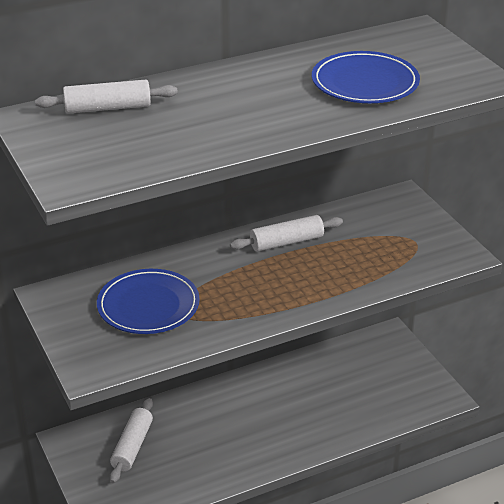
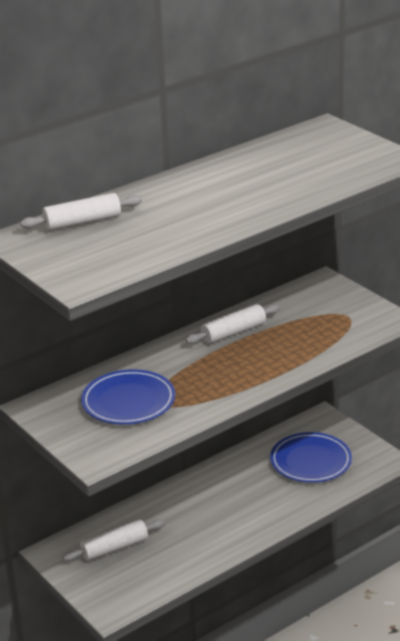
camera: 10 degrees left, 5 degrees down
(132, 446) = (114, 548): white rolling pin -> white rolling pin turned 60 degrees clockwise
(365, 83) = (297, 174): blue plate -> blue plate (310, 461)

